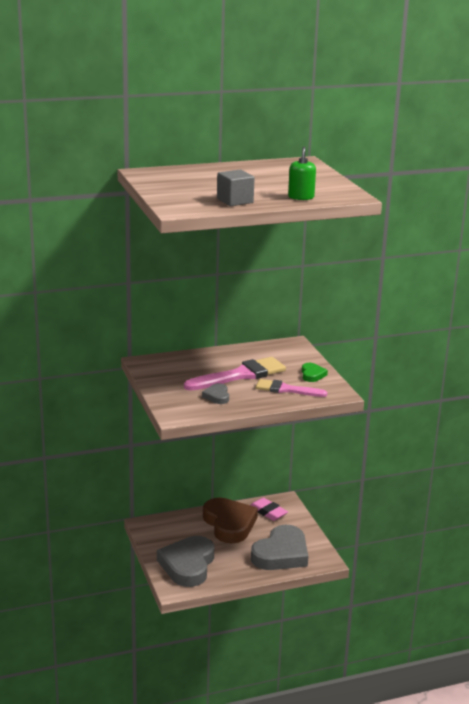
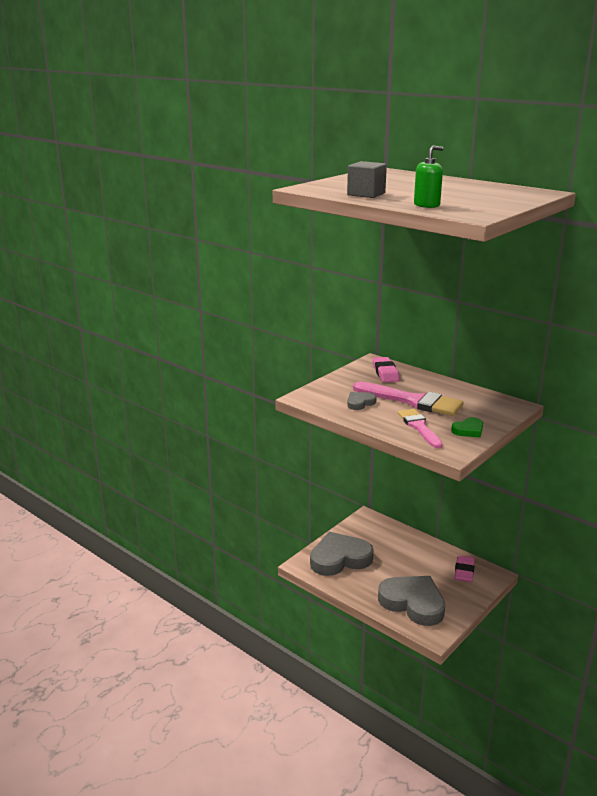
camera: 60 degrees right, 0 degrees up
(174, 366) = (385, 373): none -> pink eraser
(229, 524) = (420, 557): brown heart -> none
(281, 554) = (413, 603): grey heart -> grey heart turned 150 degrees counterclockwise

